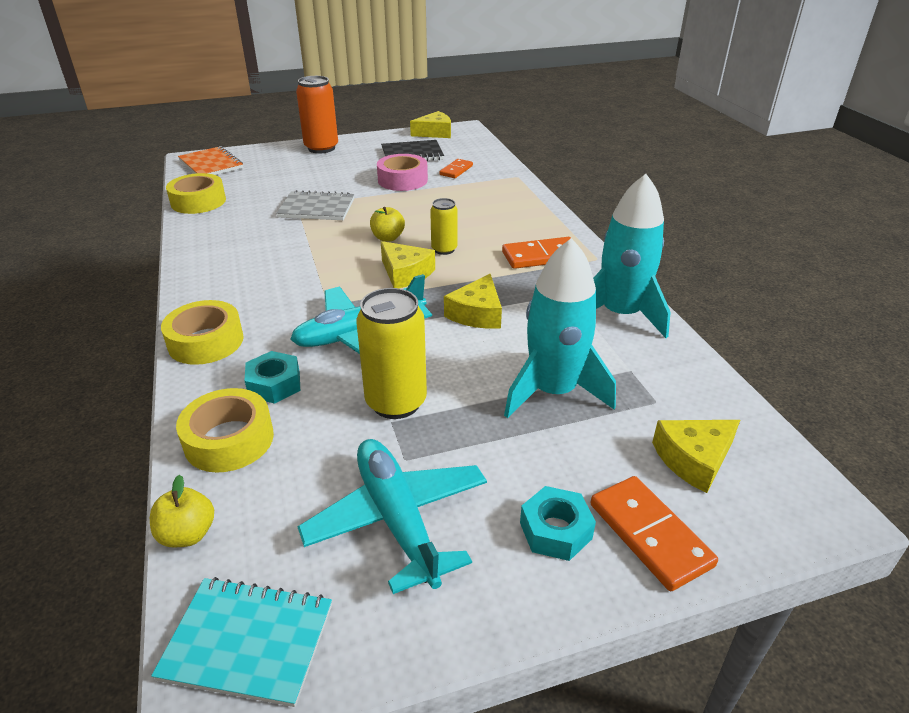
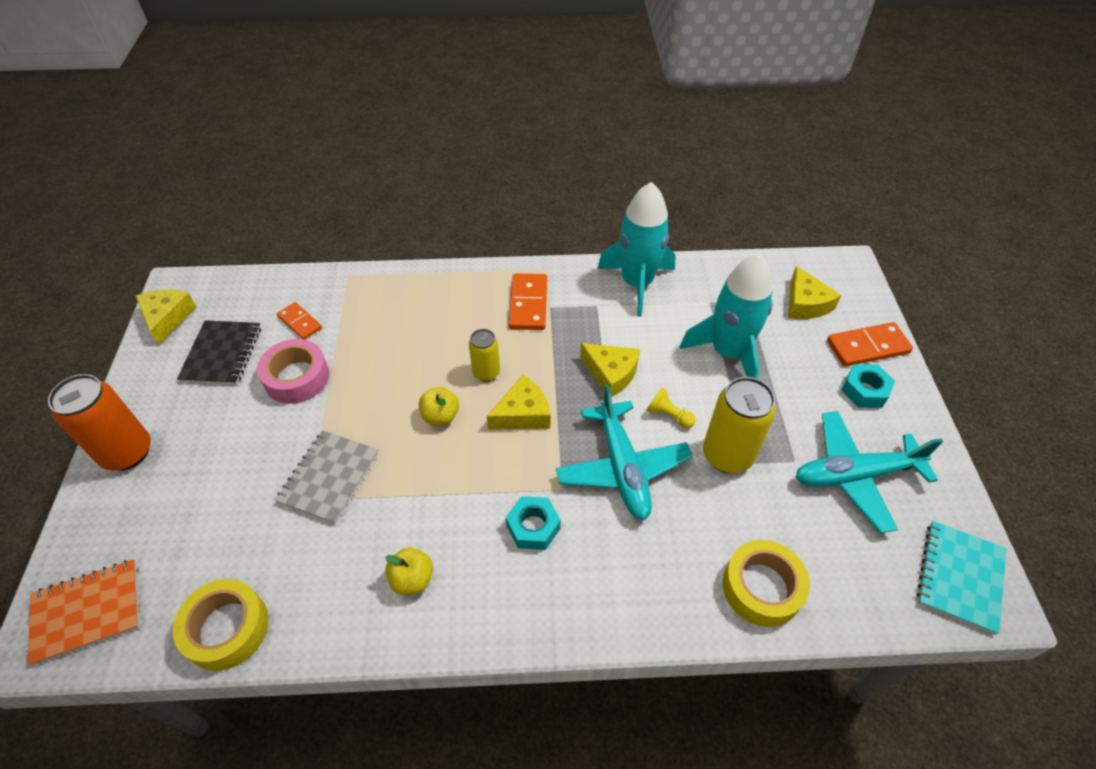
camera: 75 degrees left, 15 degrees up
(188, 534) = (869, 619): yellow apple -> yellow apple (412, 579)
(206, 342) = (603, 610): yellow tape -> none
(274, 384) = (688, 547): turquoise nut -> turquoise nut (533, 527)
(436, 356) = (668, 415): none -> yellow pawn

